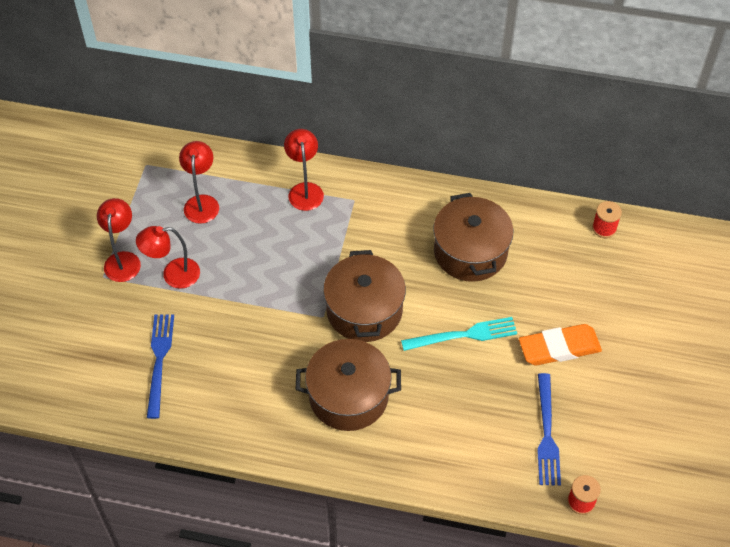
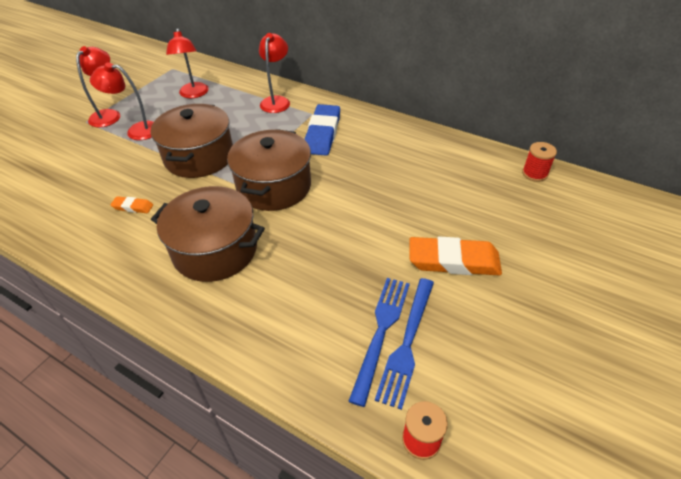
camera: 20 degrees right, 10 degrees down
(159, 360) = (76, 183): blue fork -> blue fork (381, 331)
(202, 202) = (194, 94): red lamp -> red lamp turned 150 degrees clockwise
(239, 373) = (133, 207): none -> orange eraser
(379, 227) = (322, 134): none -> blue eraser
(464, 335) = (357, 226): turquoise fork -> none
(470, 251) = (395, 165): brown pot -> brown pot (199, 157)

